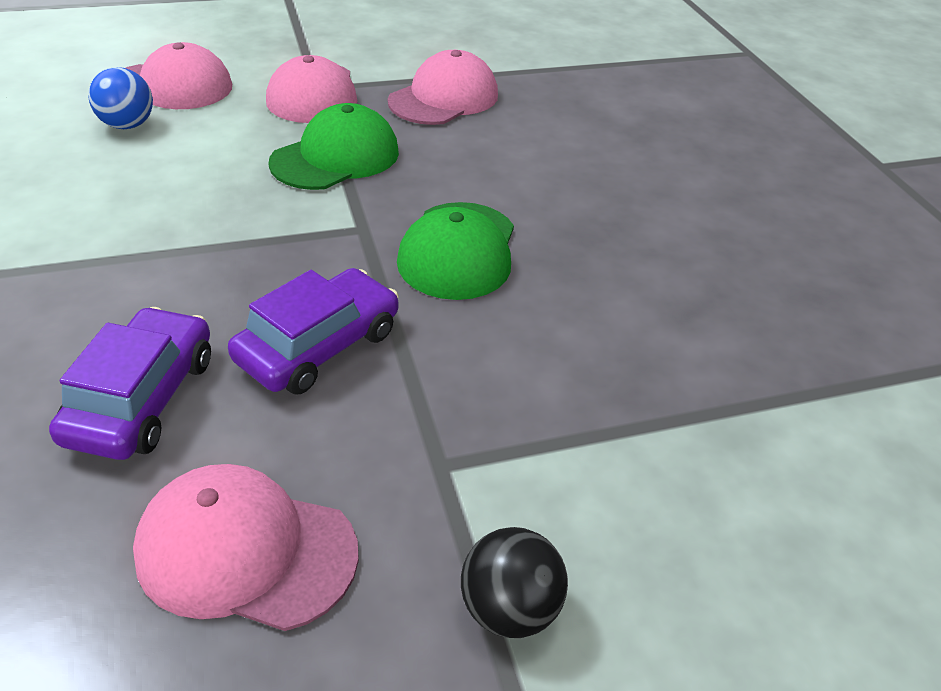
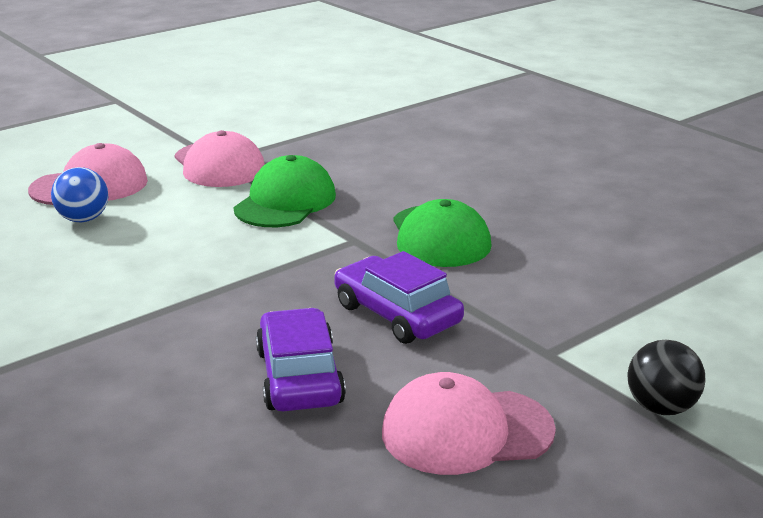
camera: 20 degrees left, 15 degrees down
(318, 346) = (396, 314): purple car -> purple car turned 60 degrees counterclockwise
(444, 98) = (330, 146): pink cap -> none

